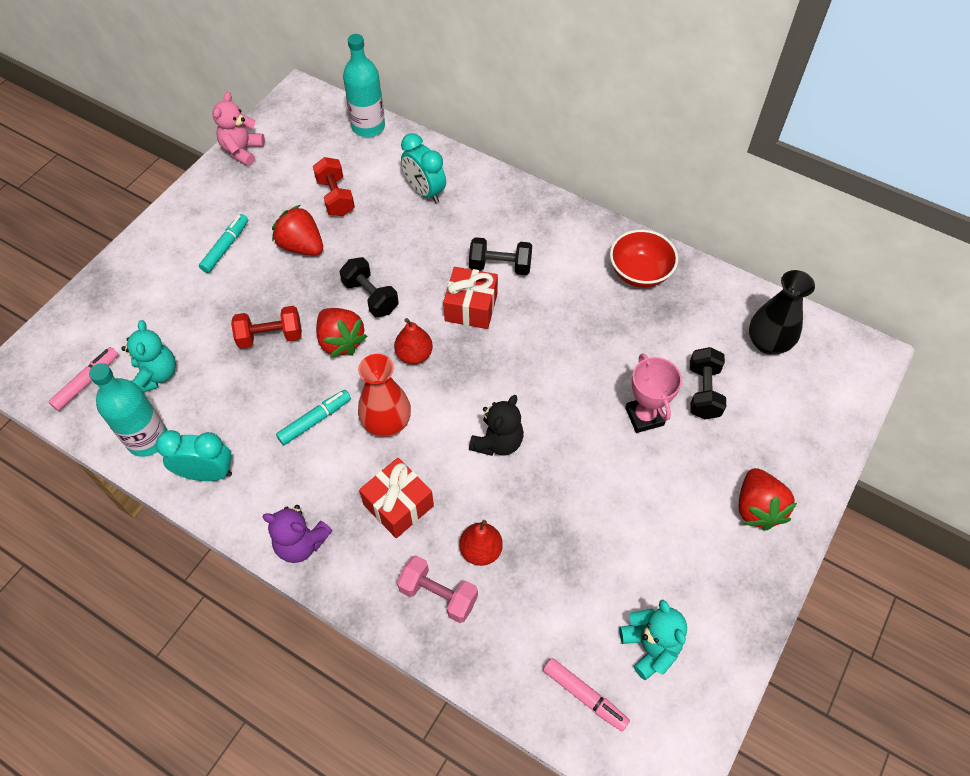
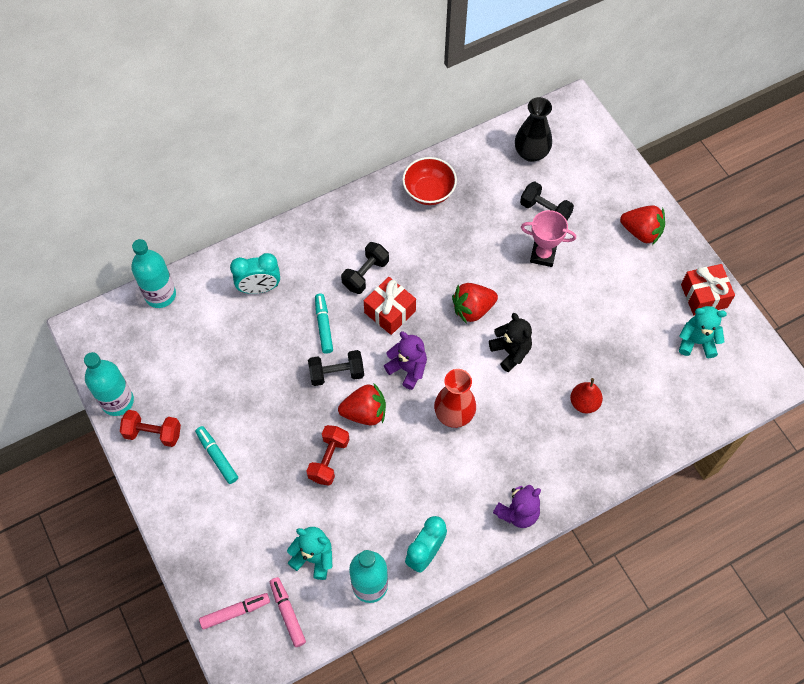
camera: 60 degrees left, 5 degrees up
(242, 151) = (117, 401): pink teddy bear -> turquoise bottle
(301, 246) = (254, 400): red strawberry -> red strawberry (473, 309)
(315, 420) = (423, 461): turquoise marker -> turquoise marker (323, 326)
(335, 197) = (220, 353): red dumbbell -> red dumbbell (153, 433)
(398, 505) = (523, 437): red gift -> red gift (704, 296)
(414, 355) = (408, 369): red pear -> purple teddy bear
(438, 595) = (601, 444): pink dumbbell -> none
(584, 695) = (708, 394): pink marker -> pink marker (235, 612)

